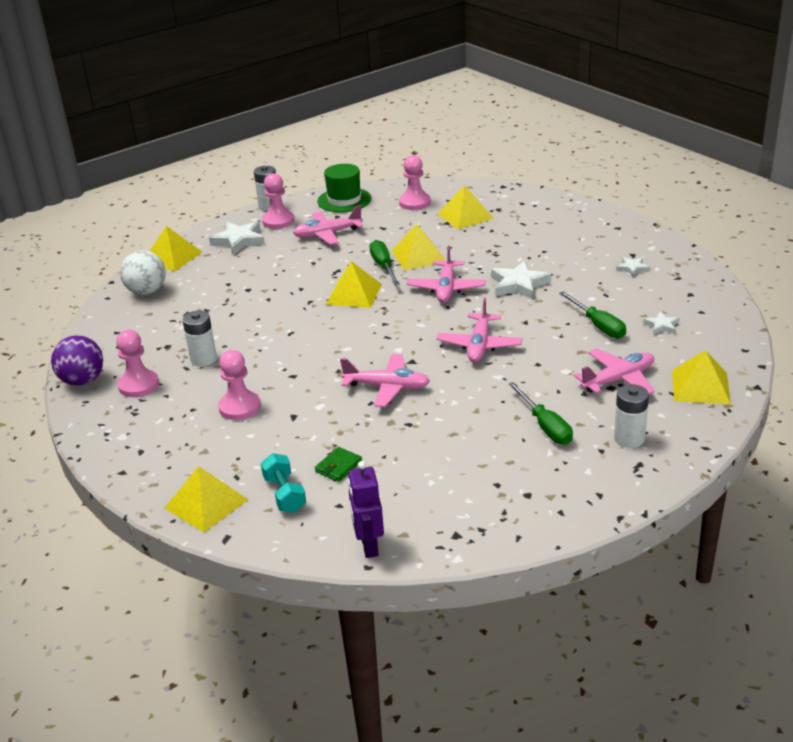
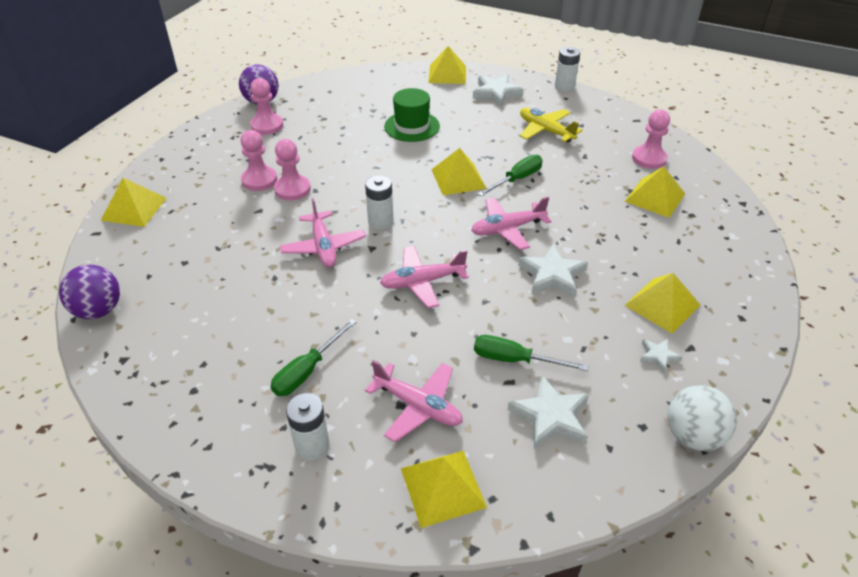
camera: 60 degrees right, 10 degrees up
(147, 291) = (391, 82): white ball -> white ball (693, 436)
(203, 359) = (315, 140): white battery -> white battery (380, 221)
(278, 221) = (544, 99): pink pawn -> pink pawn (292, 189)
(285, 494) = (154, 242): turquoise dumbbell -> none
(327, 234) = (546, 131): pink plane -> yellow plane
(338, 466) = (199, 258): green wallet -> none
(344, 200) = (613, 119): green hat -> green hat (412, 126)
(368, 546) = (99, 310): purple robot -> purple ball
(418, 256) = (552, 193): yellow pyramid -> yellow pyramid (662, 305)
(598, 325) = (514, 360): green screwdriver -> green screwdriver turned 75 degrees clockwise
(662, 326) = (550, 416): white star -> white star, size x1.85

